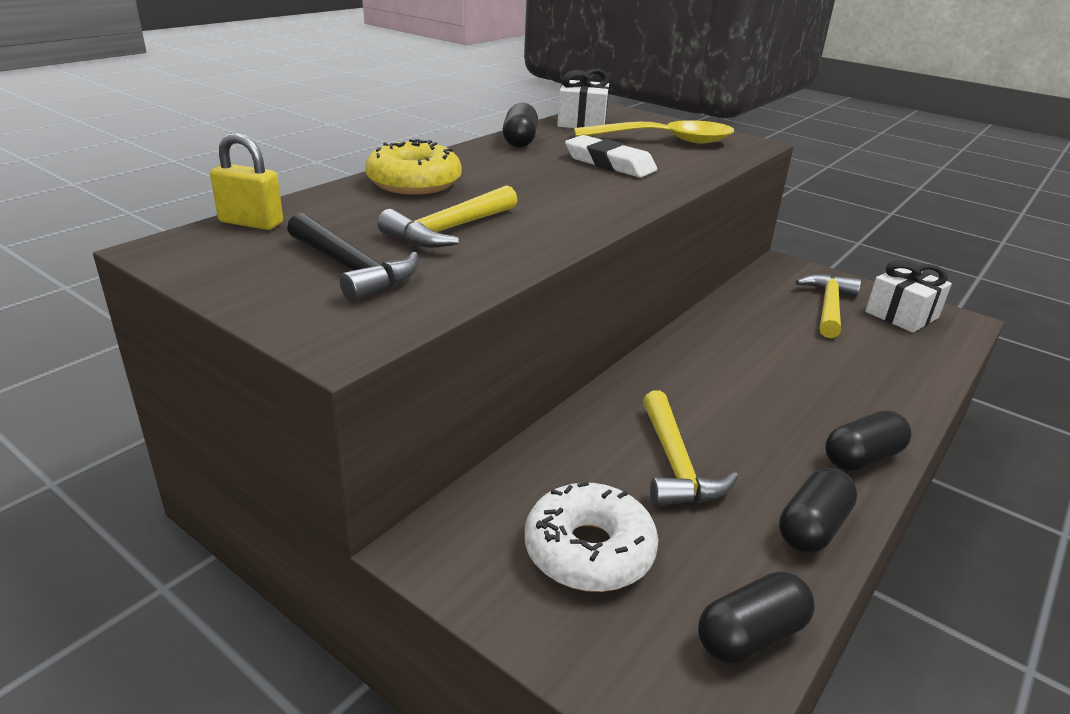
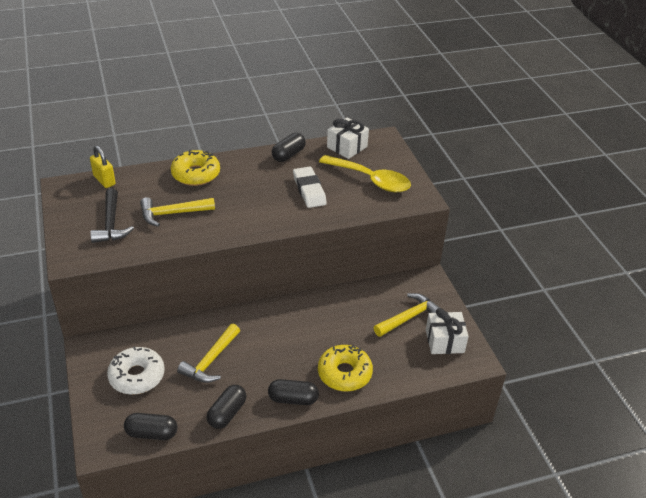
camera: 35 degrees right, 10 degrees up
(812, 527) = (227, 413): black capsule -> black capsule turned 45 degrees counterclockwise
(866, 395) = (344, 373): none -> yellow donut

